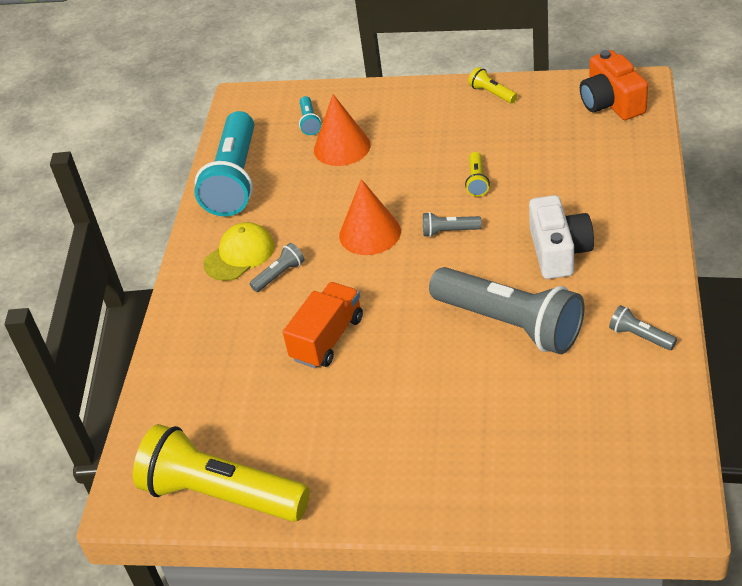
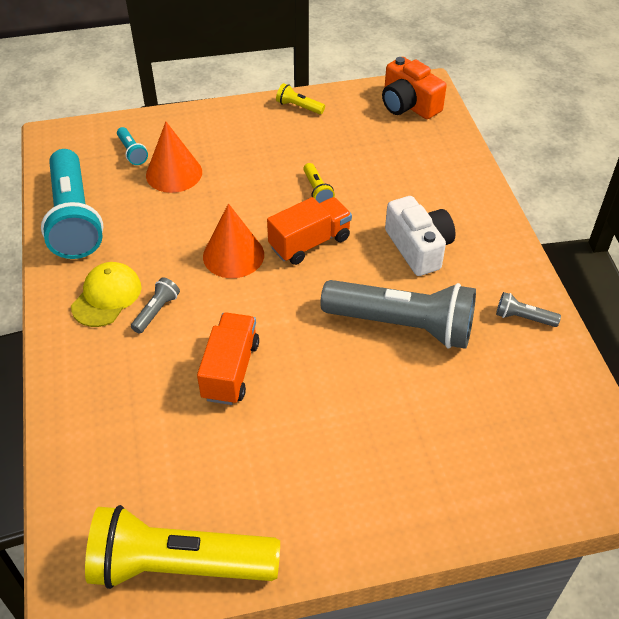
camera: 25 degrees left, 5 degrees up
(449, 231) = (310, 243): grey flashlight -> orange truck

